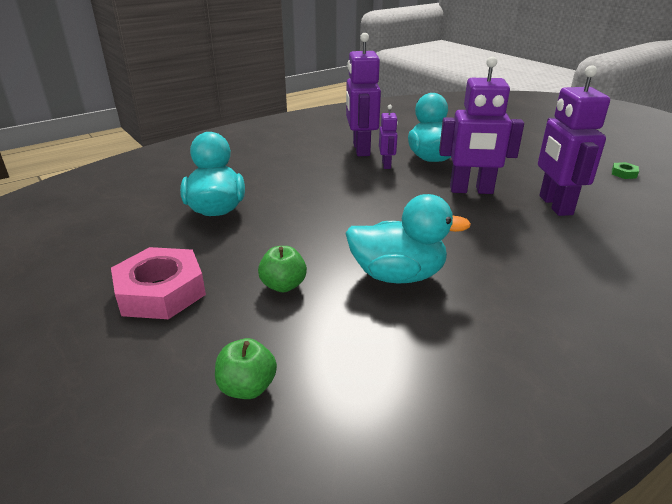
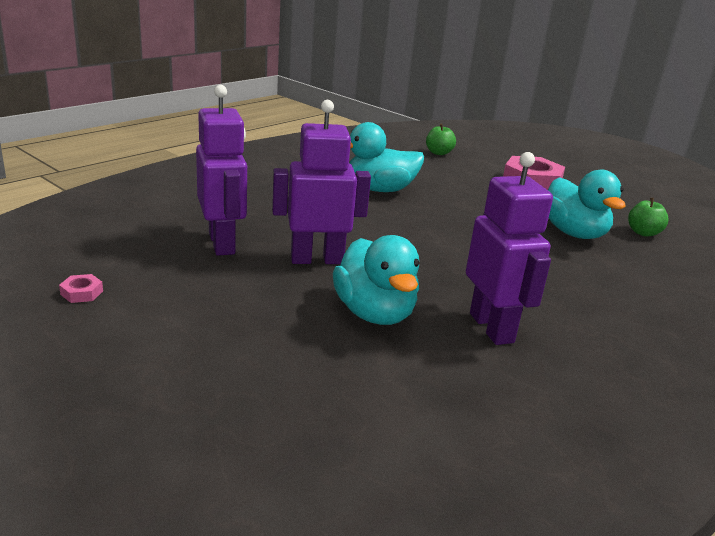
camera: 165 degrees right, 5 degrees down
(283, 285) = (457, 185): green apple -> green apple (643, 233)
(386, 165) = (436, 297): purple robot -> none
(624, 173) = (82, 293): green nut -> pink nut

